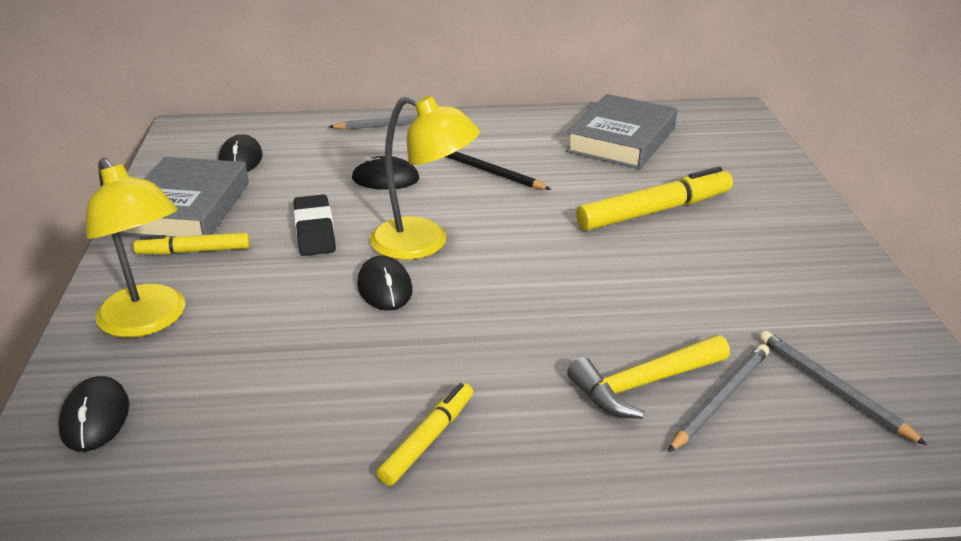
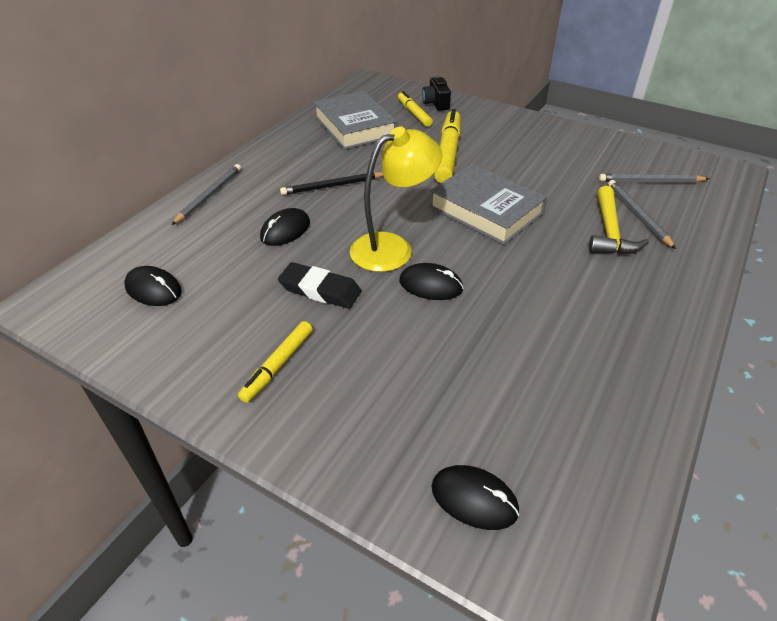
camera: 55 degrees left, 10 degrees up
(149, 321) = (361, 426): yellow lamp -> none
(187, 208) = (200, 348): grey book -> grey book (486, 210)
(427, 439) = (609, 330): yellow marker -> yellow marker (414, 113)
(758, 165) = (436, 103): none -> black camera

